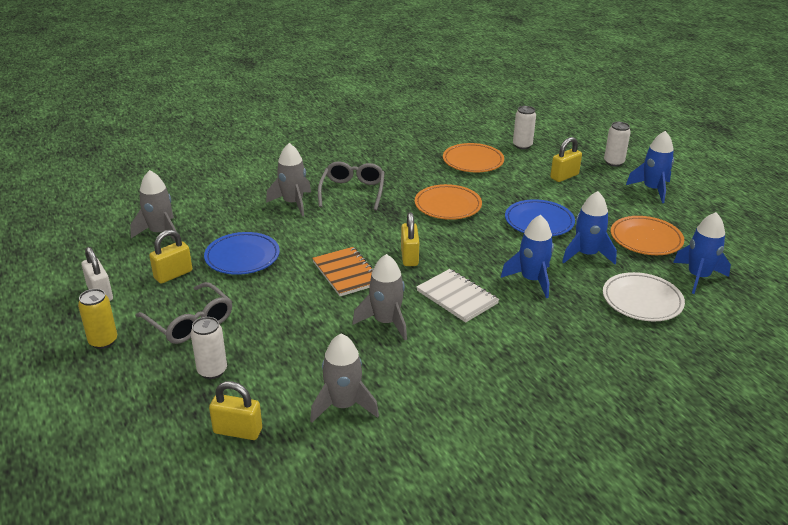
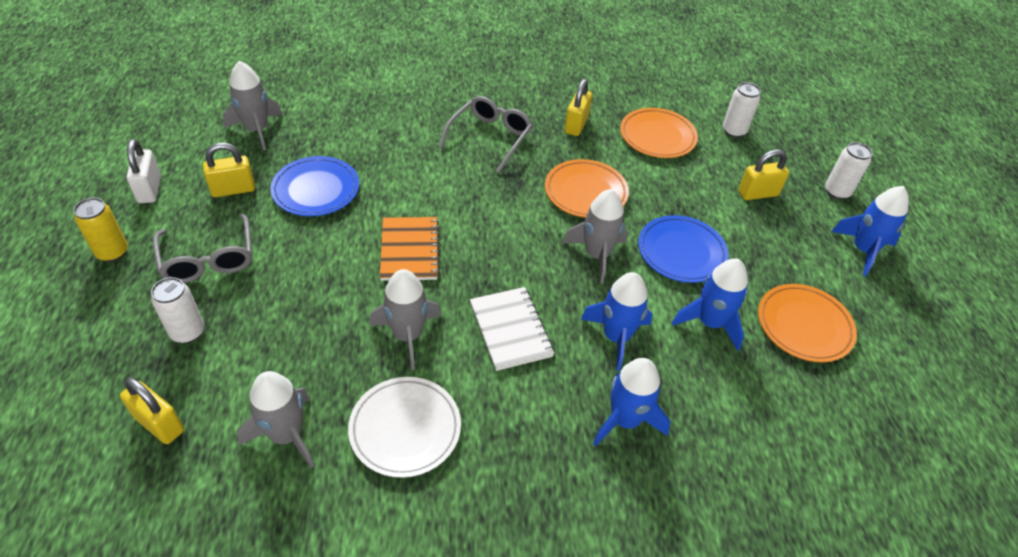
camera: 20 degrees right, 15 degrees up
(293, 203) = (415, 133): grey rocket -> grey rocket (596, 255)
(409, 257) = (494, 251): yellow padlock -> yellow padlock (576, 125)
(642, 300) = (737, 420): white plate -> white plate (405, 429)
(698, 277) = (838, 411): blue rocket -> blue rocket (624, 420)

